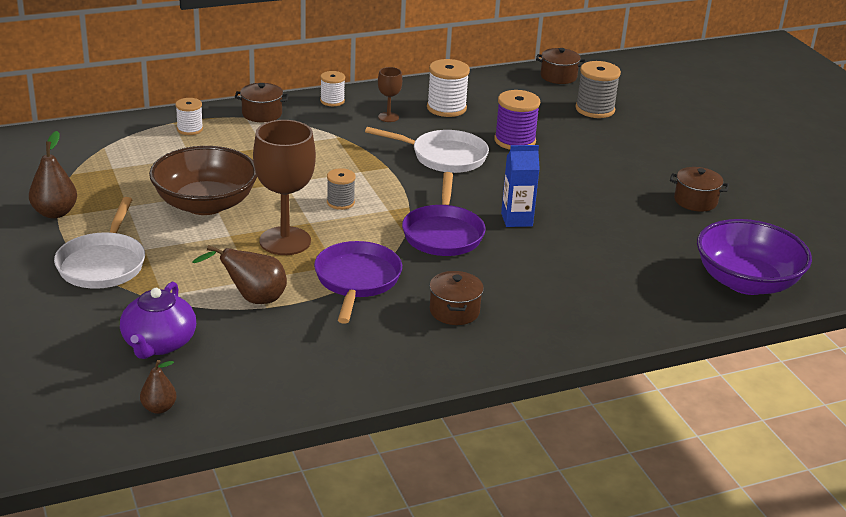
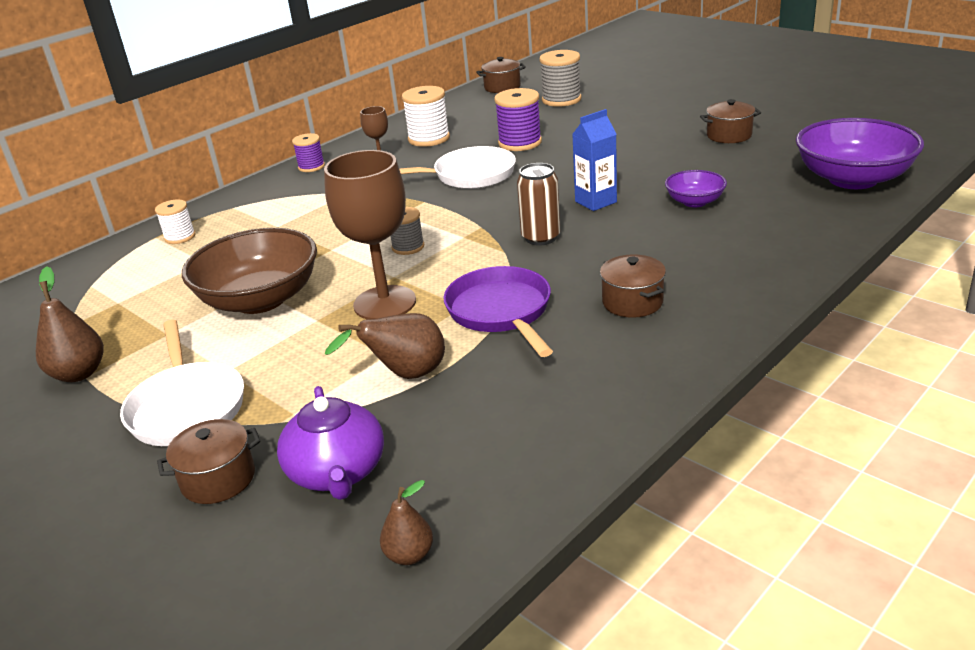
camera: 20 degrees left, 0 degrees up
(262, 114) = (248, 199): brown pot -> brown pot (218, 479)
(332, 101) = (311, 167): white spool -> purple spool
(443, 234) = (541, 238): purple pan -> brown can
(593, 250) = (694, 202): none -> purple bowl

